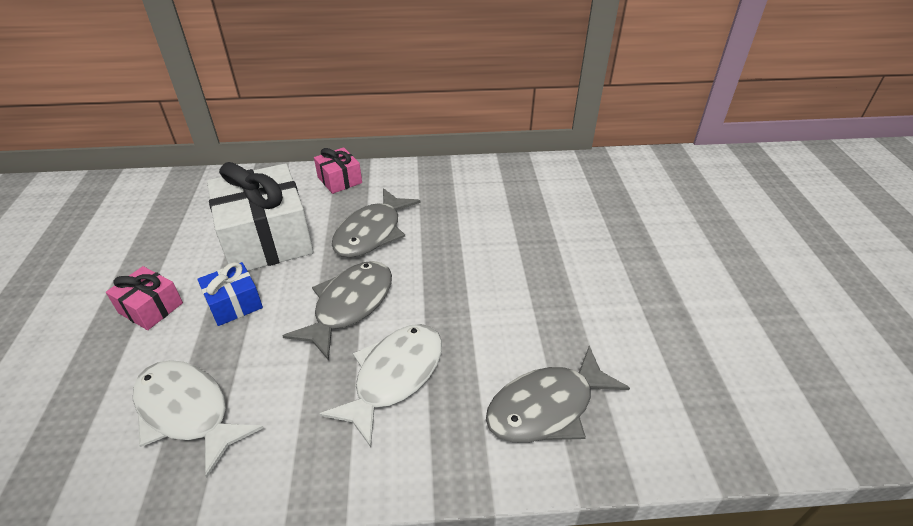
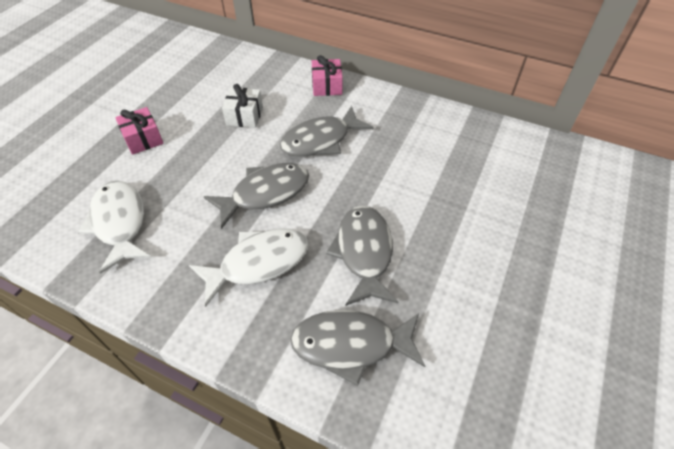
camera: 30 degrees right, 10 degrees up
(234, 304) = (193, 158): blue gift -> none
(267, 239) = (245, 116): white gift -> white gift, size x0.48
(495, 318) = (364, 252): none -> grey fish

